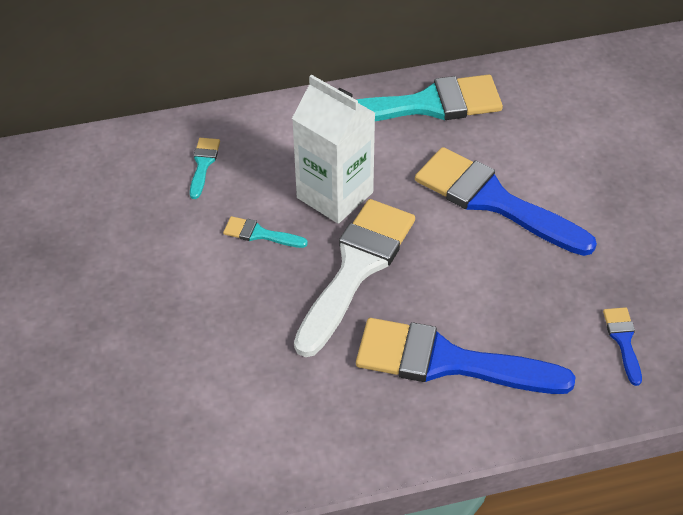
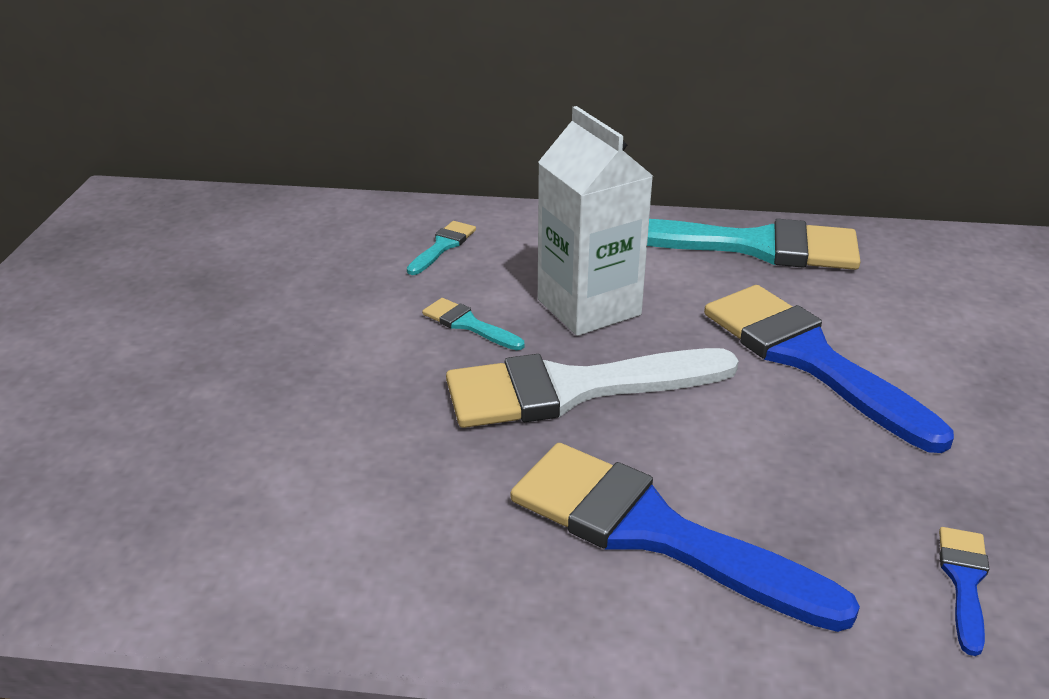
camera: 20 degrees right, 15 degrees down
(356, 269) = (574, 389): white brush -> white brush turned 150 degrees counterclockwise

